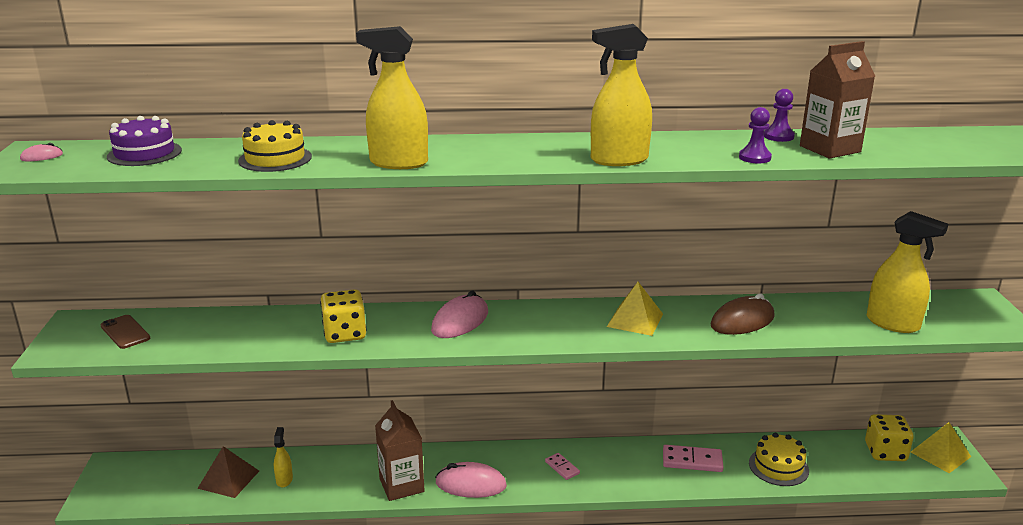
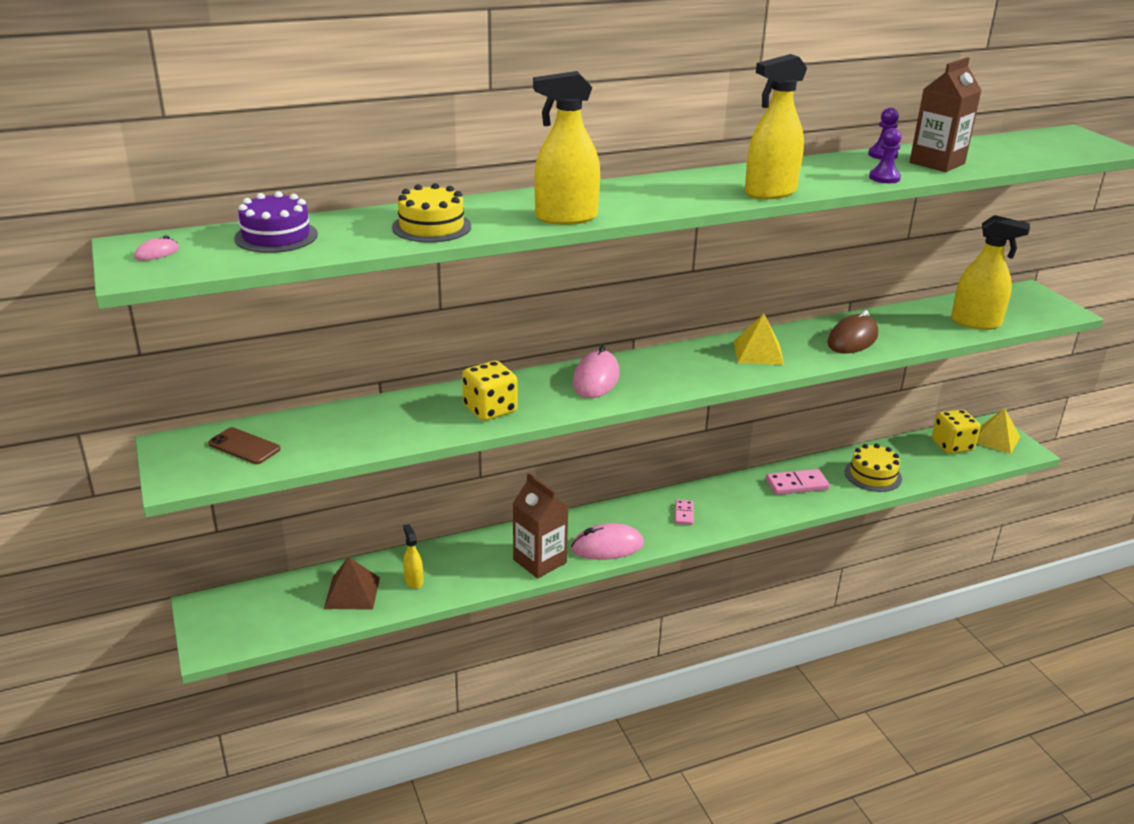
camera: 20 degrees left, 5 degrees up
(562, 468) = (683, 514): pink domino -> pink domino turned 60 degrees clockwise

